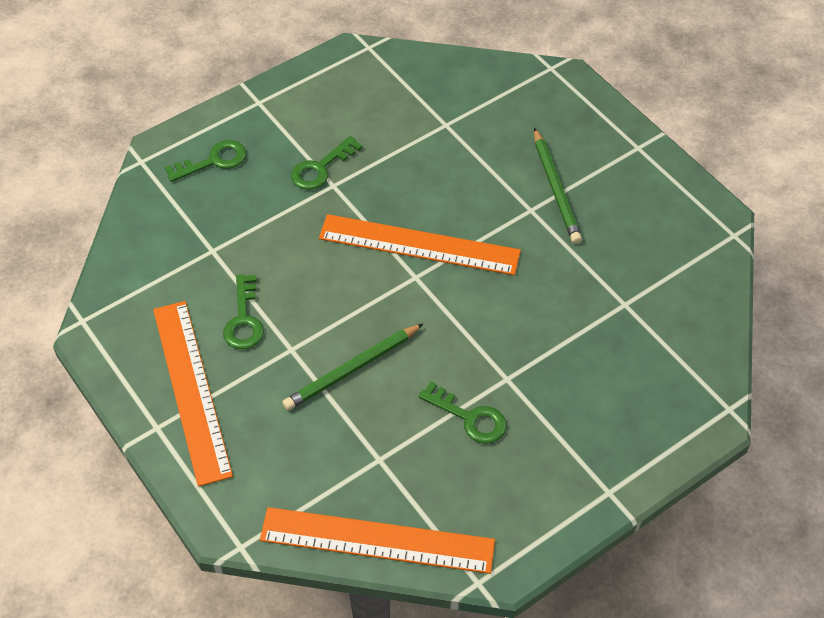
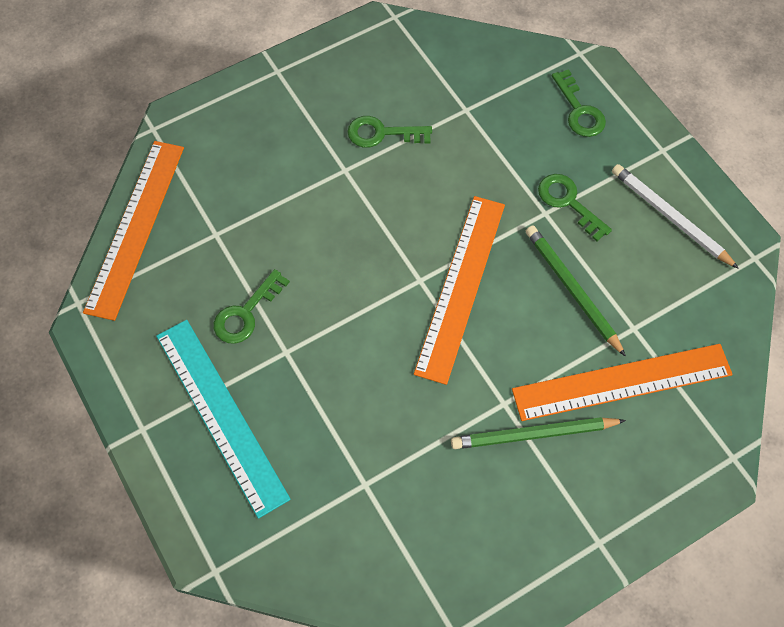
camera: 95 degrees right, 10 degrees up
(191, 390) = (310, 94): orange ruler -> orange ruler (622, 382)
(332, 98) = (670, 217): none -> white pencil
(352, 369) = (315, 218): green pencil -> green pencil (572, 290)
(581, 424) = (221, 415): none -> turquoise ruler

